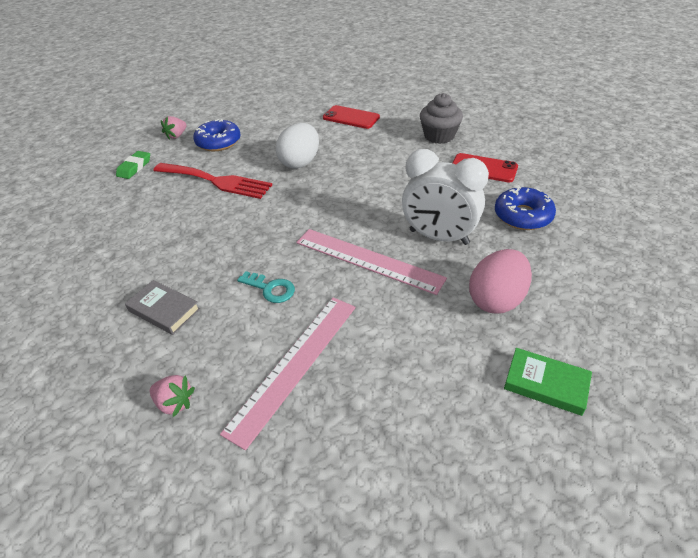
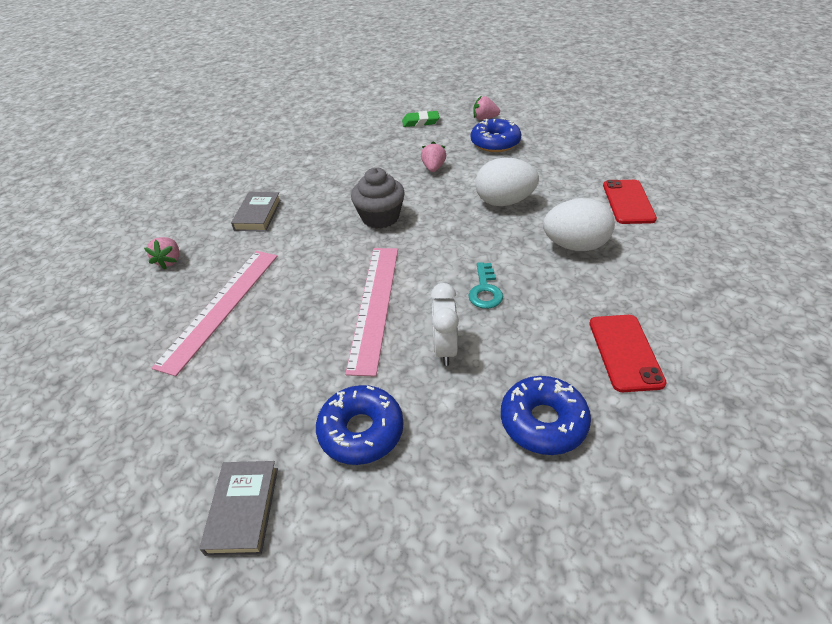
camera: 65 degrees right, 0 degrees up
(216, 181) = (433, 168): red fork -> pink strawberry
(270, 289) = (304, 258): turquoise key -> turquoise key (485, 290)
(294, 365) = (220, 307): pink ruler -> pink ruler turned 75 degrees counterclockwise
(376, 151) = (575, 245): none -> white egg
(438, 237) = (445, 349): white clock -> white clock, size x0.59
(439, 136) = (664, 286): grey cupcake -> grey cupcake (380, 217)
(496, 299) = (361, 431): pink egg -> blue donut
(546, 384) = (243, 510): green book -> grey book

